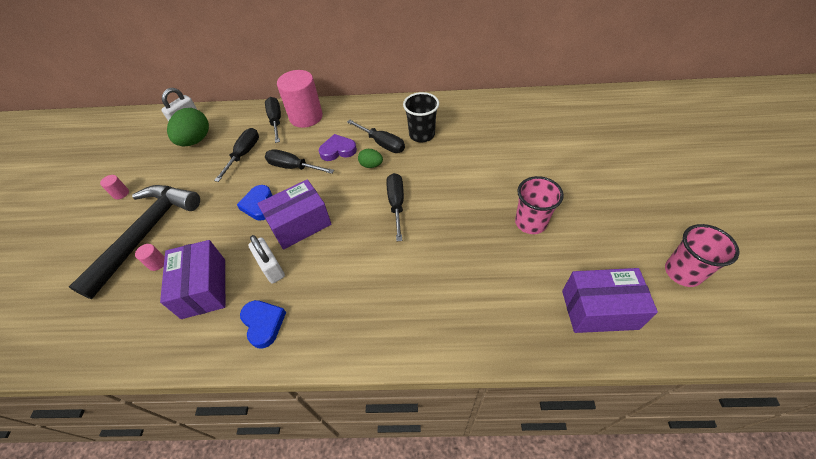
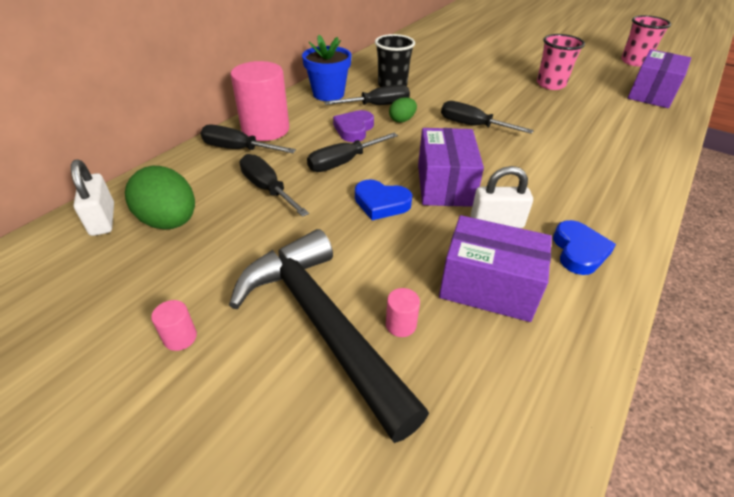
camera: 60 degrees left, 10 degrees down
(263, 323) = (579, 251): blue heart -> blue heart turned 90 degrees clockwise
(377, 114) = (328, 94): none -> blue flower pot

